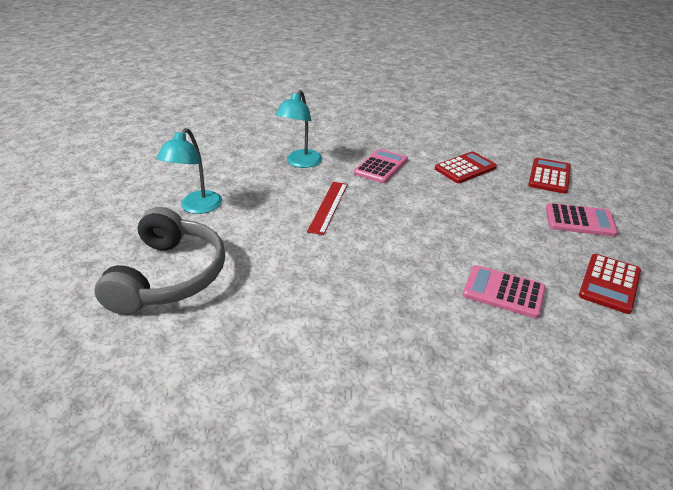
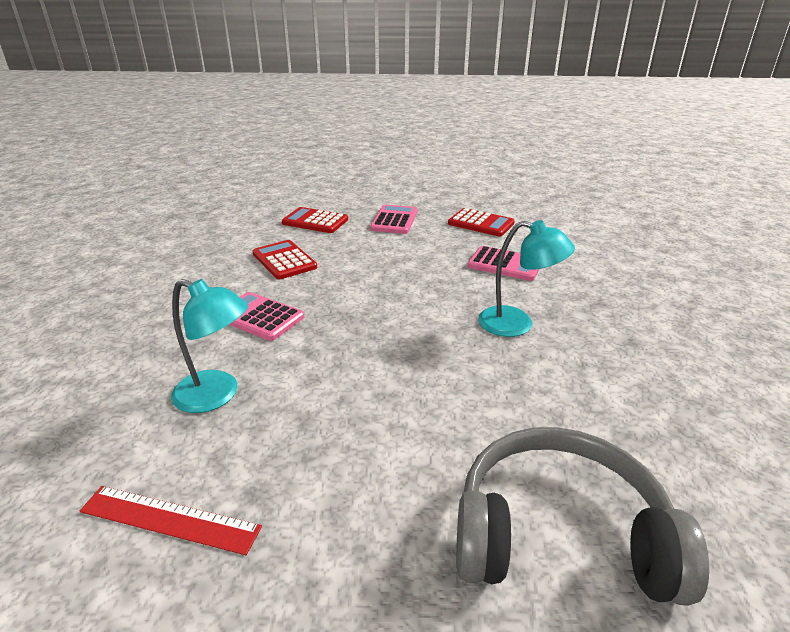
camera: 90 degrees left, 5 degrees down
(197, 207) = (347, 532): turquoise lamp -> turquoise lamp (517, 324)
(328, 207) = (359, 364): red ruler -> red ruler (170, 519)
(503, 292) = (505, 264): pink calculator -> pink calculator turned 90 degrees counterclockwise

